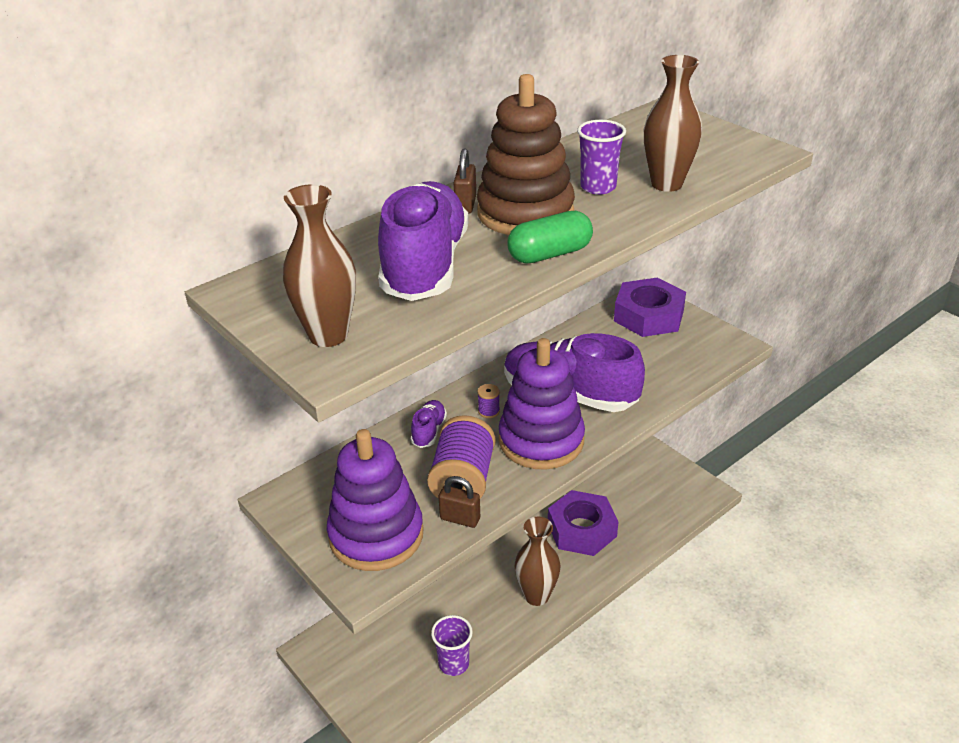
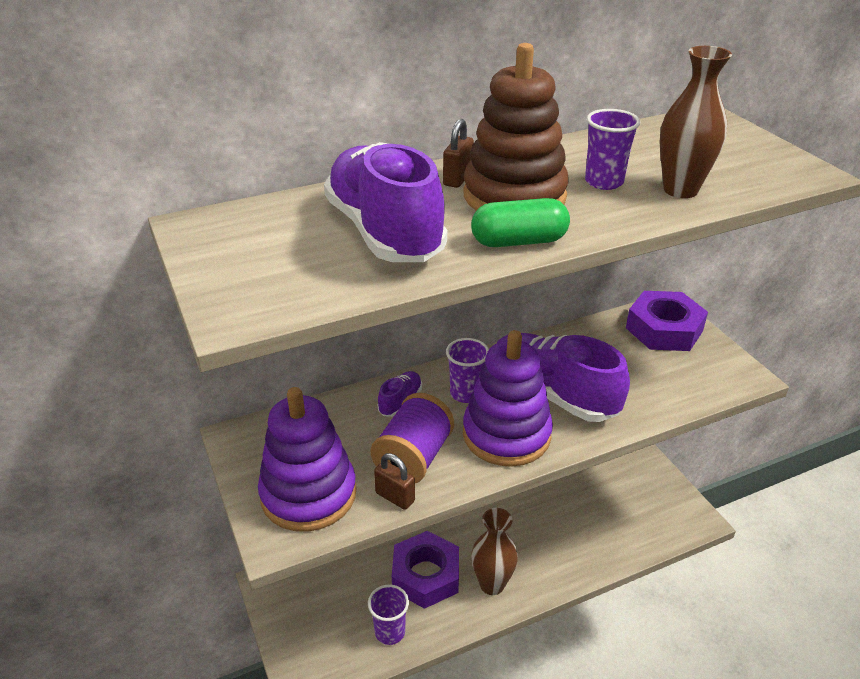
camera: 15 degrees right, 0 degrees up
(328, 335) = (251, 284): brown vase -> none
(425, 266) = (384, 232): purple shoe -> purple shoe turned 45 degrees counterclockwise
(489, 411) = (466, 394): purple spool -> purple cup
(581, 529) = (558, 528): purple nut -> purple nut (425, 575)

